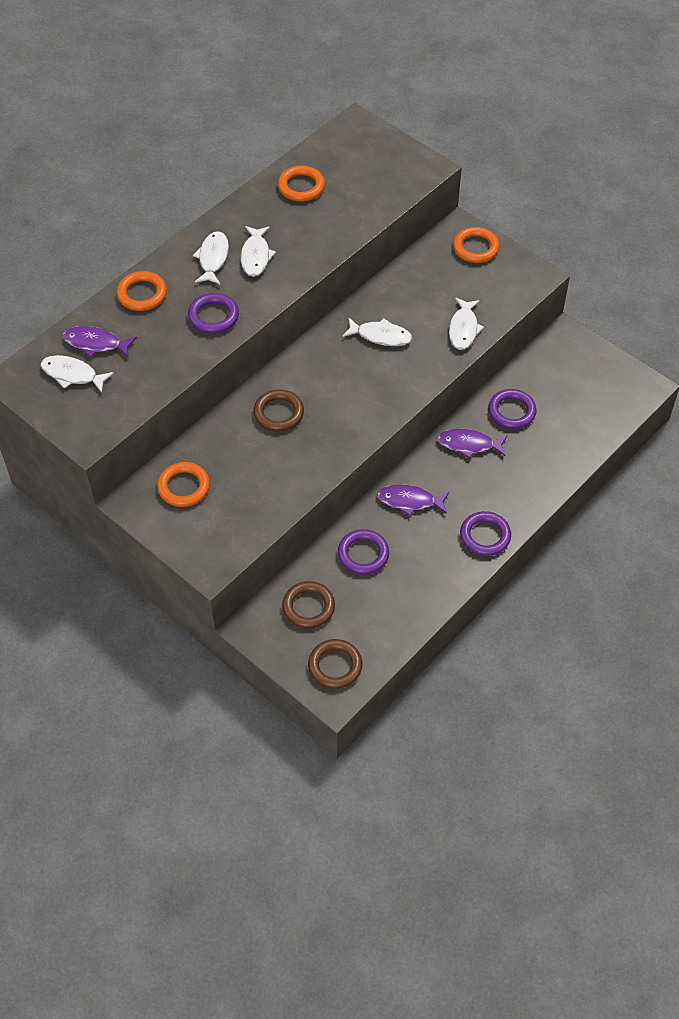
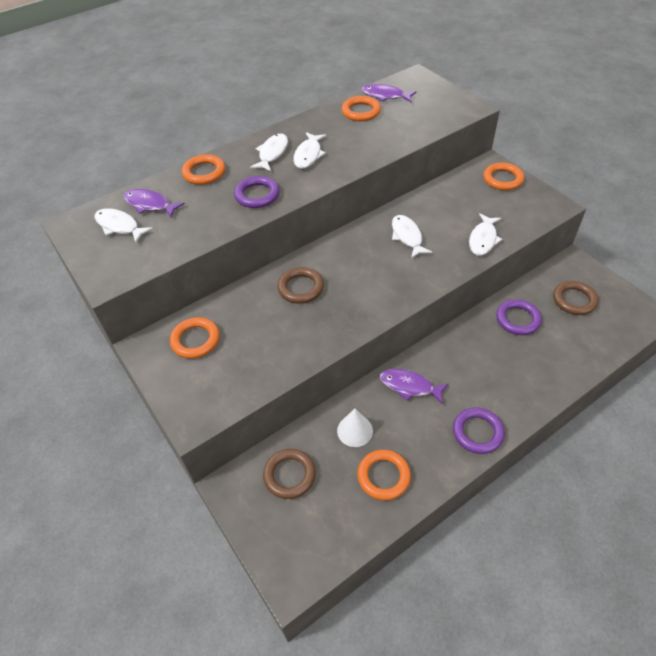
camera: 15 degrees right, 5 degrees down
(335, 666) = (299, 545): brown ring -> brown ring (574, 300)
(363, 554) = (355, 430): purple ring -> white cone
(380, 336) = (407, 236): white fish -> white fish turned 135 degrees counterclockwise
(401, 592) = (383, 476): none -> orange ring
(469, 444) = (474, 343): purple fish -> purple fish (385, 96)

